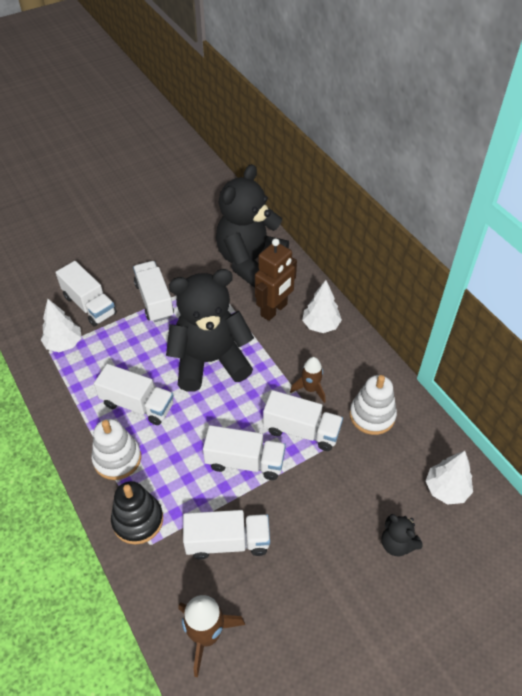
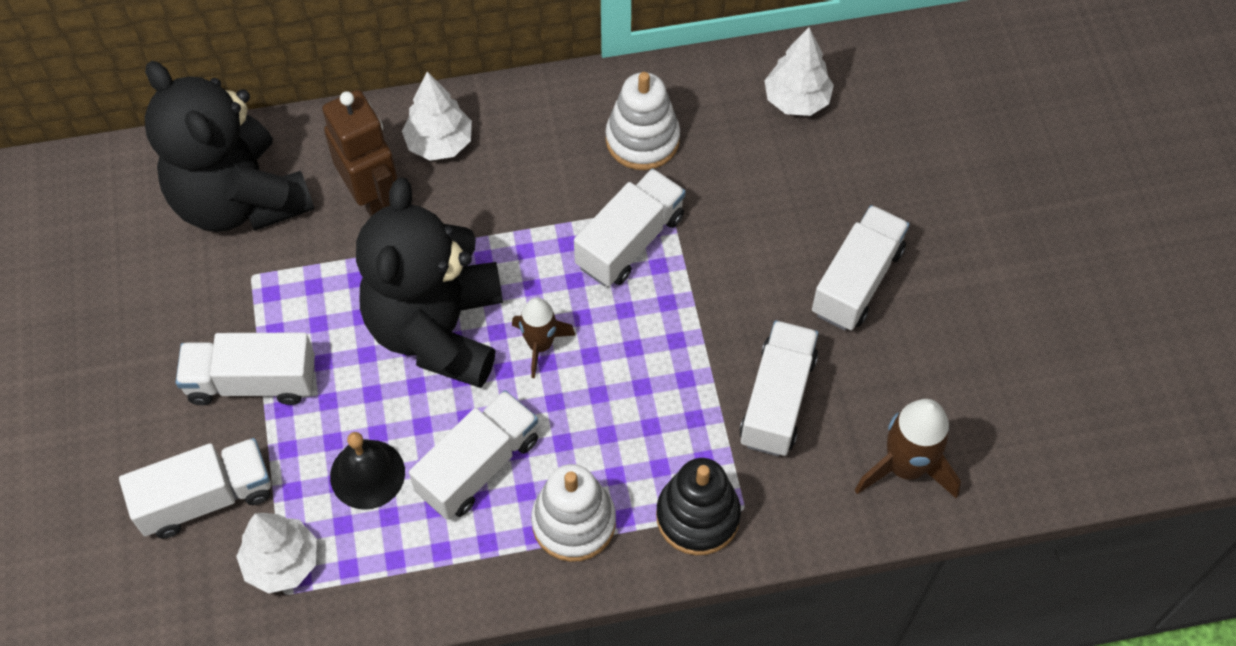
camera: 70 degrees left, 10 degrees up
(119, 360) = (367, 474): none -> black bell
(245, 462) = (654, 337): white truck -> white truck (857, 281)
(310, 389) = (559, 203): brown rocket -> brown rocket (540, 345)
(397, 543) = (854, 190): black teddy bear -> none

